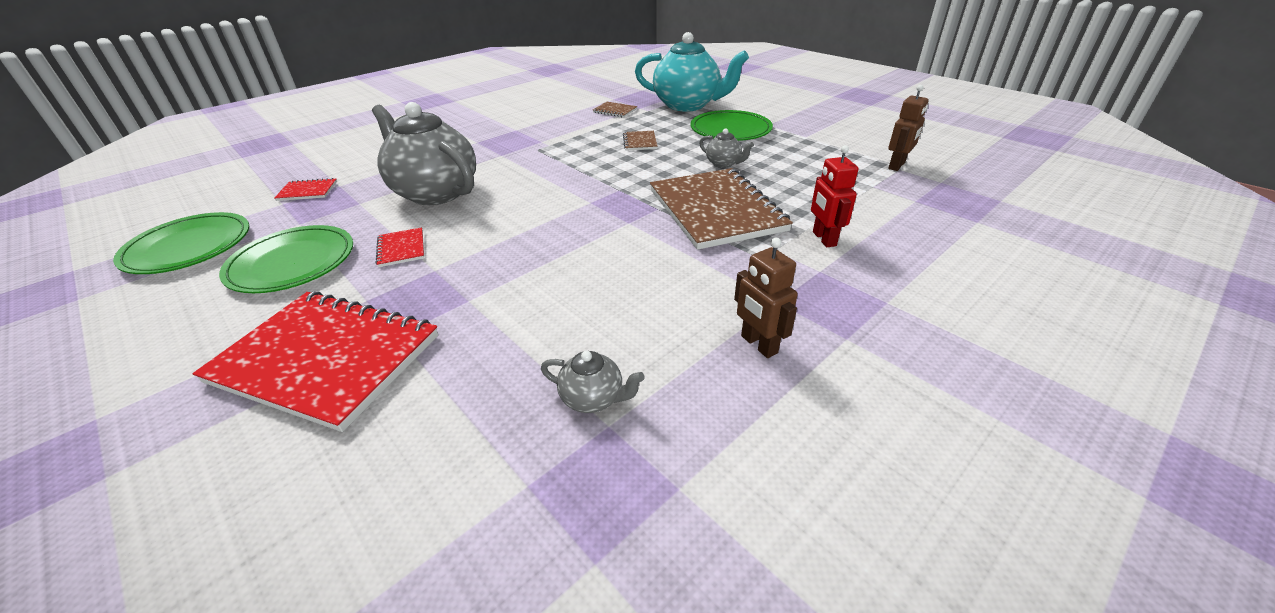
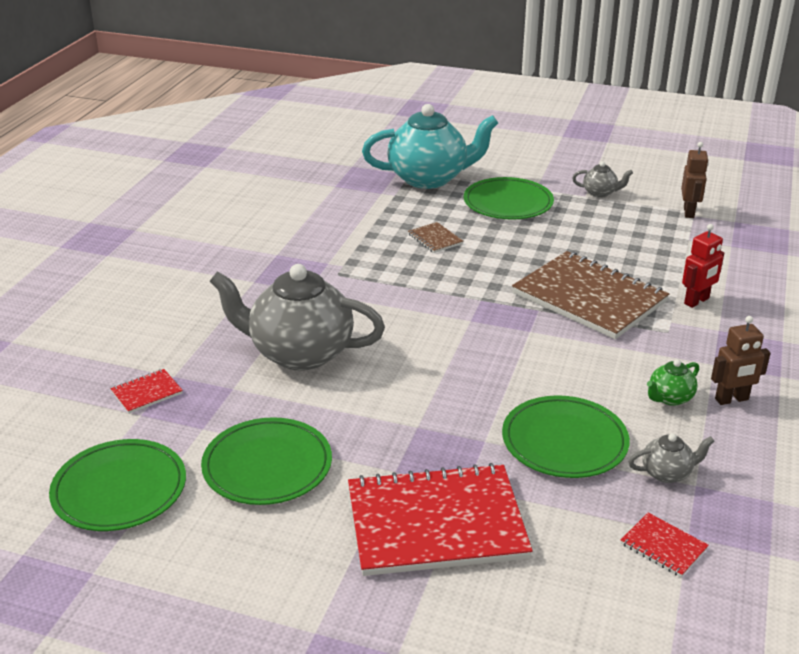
camera: 30 degrees left, 5 degrees down
(401, 248) = (355, 418): red notebook -> red notebook (663, 546)
(534, 326) = (564, 441): none -> green plate
(615, 111) = (358, 203): brown notebook -> none
(690, 320) = (670, 398): none -> green teapot
(723, 164) = (544, 246): grey teapot -> grey teapot (600, 193)
(758, 344) = (732, 399): brown robot -> brown robot turned 45 degrees counterclockwise
(823, 239) = (697, 301): red robot -> red robot turned 90 degrees counterclockwise

